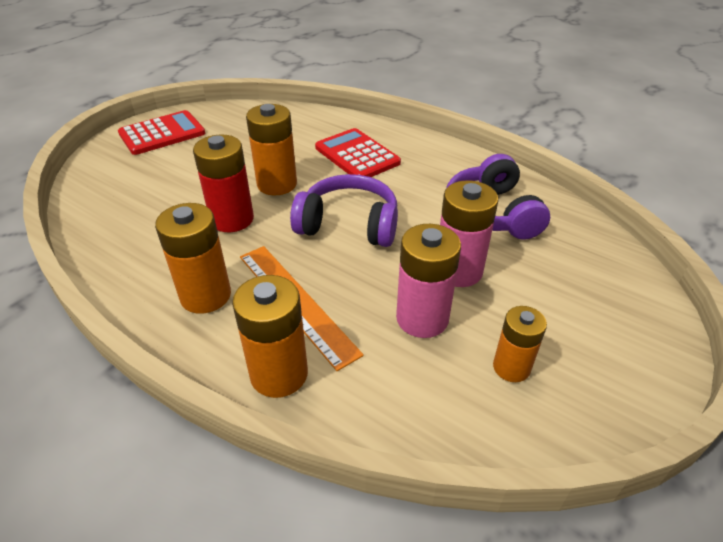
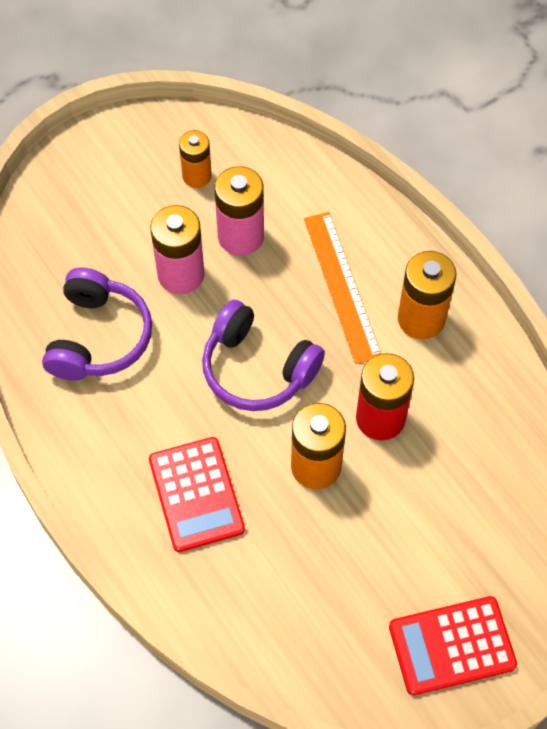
camera: 160 degrees left, 20 degrees up
(279, 374) = (373, 224): orange battery -> none

